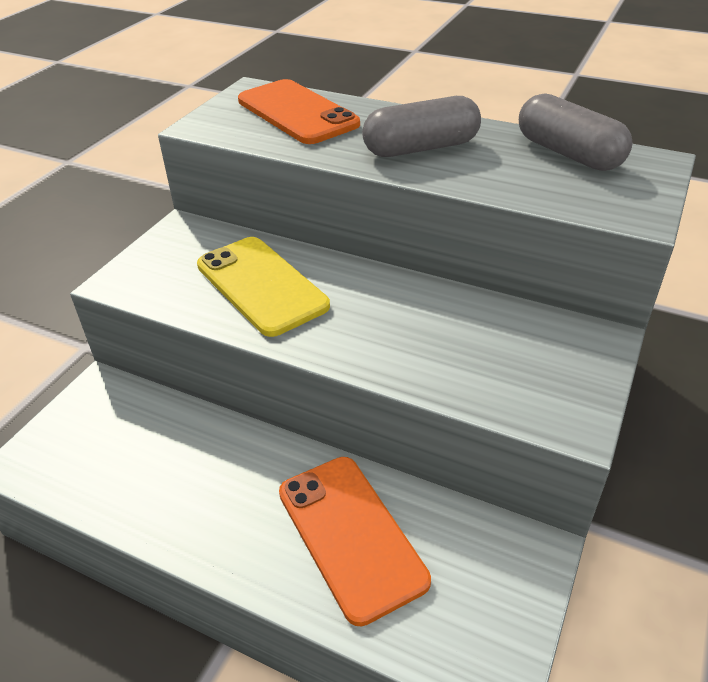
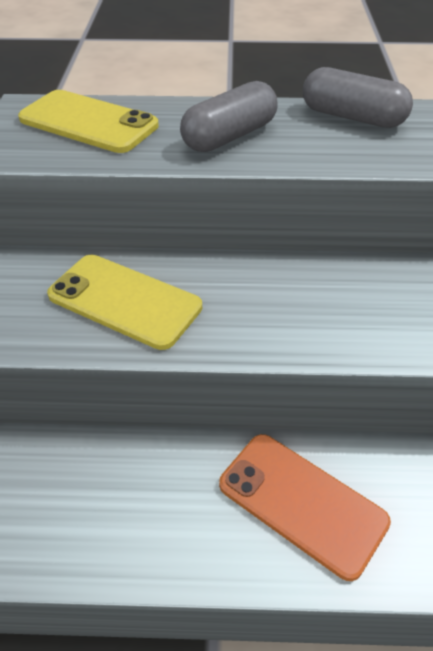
camera: 25 degrees left, 5 degrees up
(297, 113) = (88, 122): orange phone -> yellow phone

